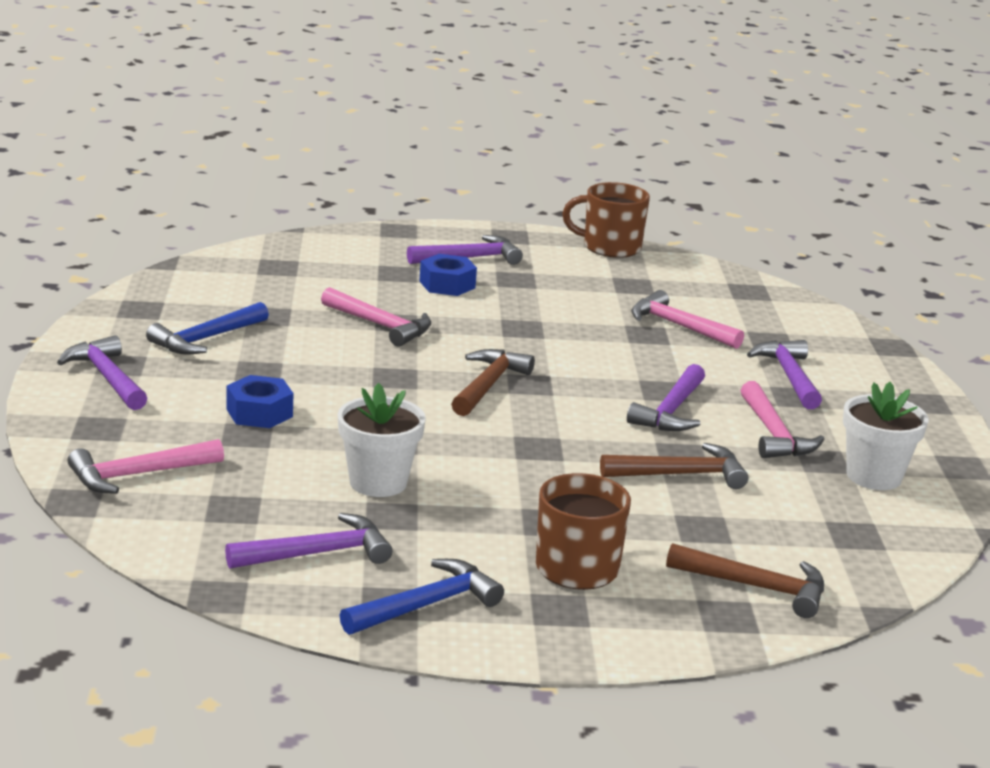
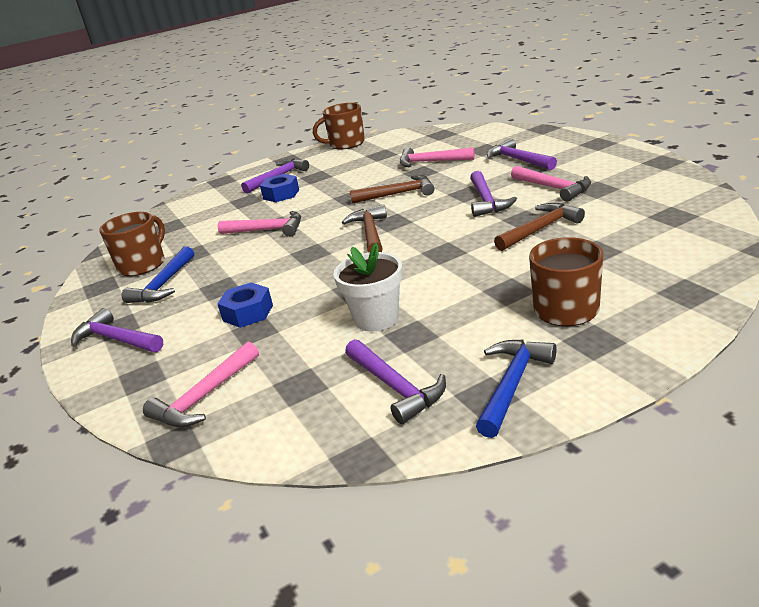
camera: 20 degrees left, 5 degrees up
(206, 303) = (143, 264): none -> brown mug
(318, 553) = (396, 387): purple hammer -> purple hammer turned 105 degrees clockwise
(756, 587) = (675, 268): brown hammer -> brown hammer (398, 194)
(873, 476) = (633, 185): white flower pot -> none

